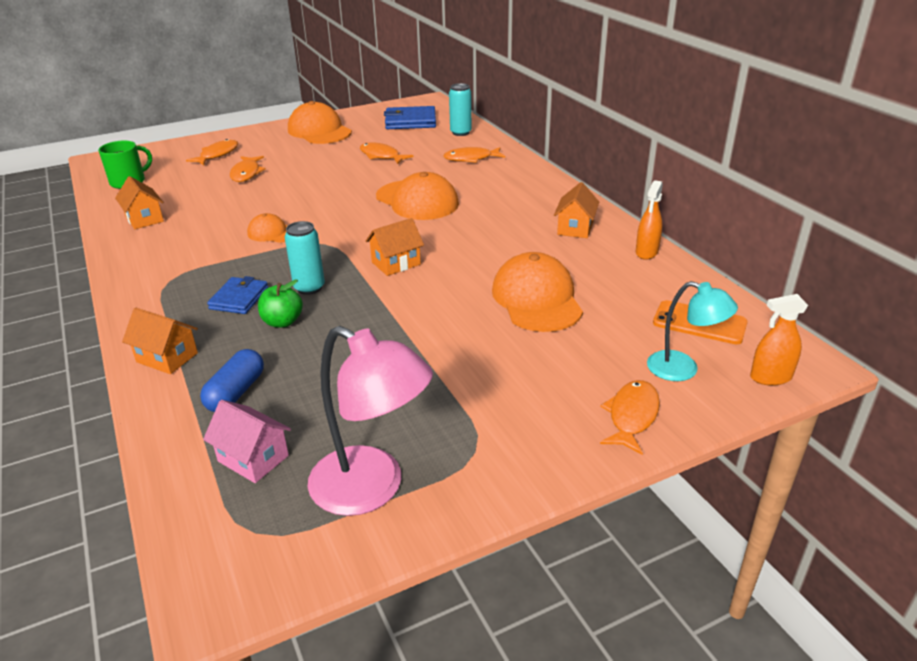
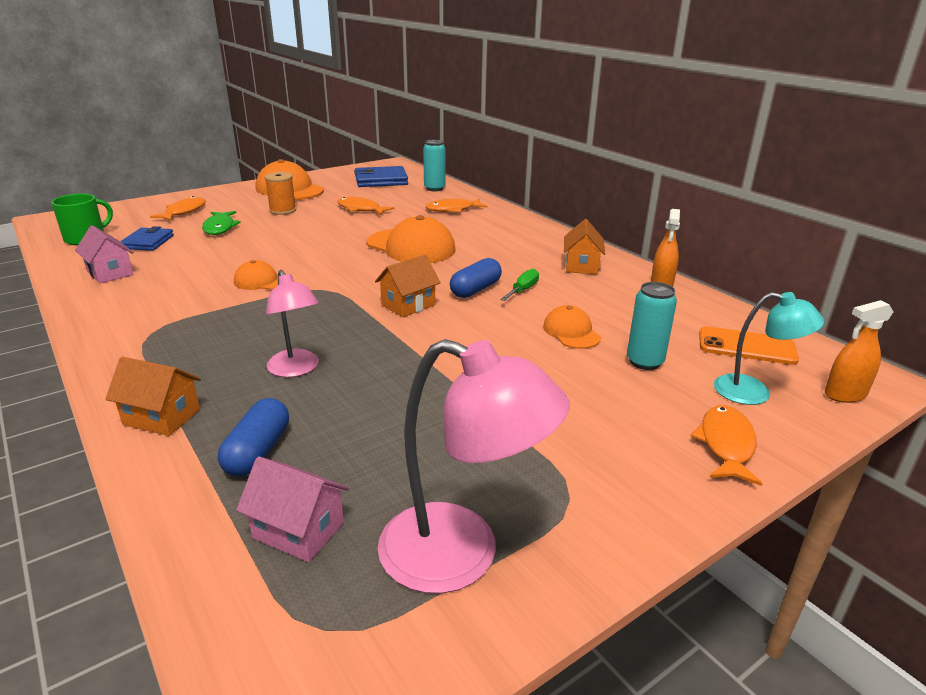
camera: 10 degrees left, 5 degrees down
(144, 219) = (110, 273): orange house -> pink house
(239, 298) = (238, 348): blue wallet -> blue wallet (148, 242)
(246, 173) = (220, 228): orange fish -> green fish
(282, 322) = (296, 369): green apple -> pink lamp
(307, 155) = (283, 210): none -> orange spool
(309, 288) = (318, 333): turquoise can -> turquoise can (644, 362)
(463, 250) = (475, 289): none -> blue capsule
(507, 252) = (523, 290): none -> green screwdriver
(537, 299) = (571, 332): orange cap -> orange cap, size x0.55

